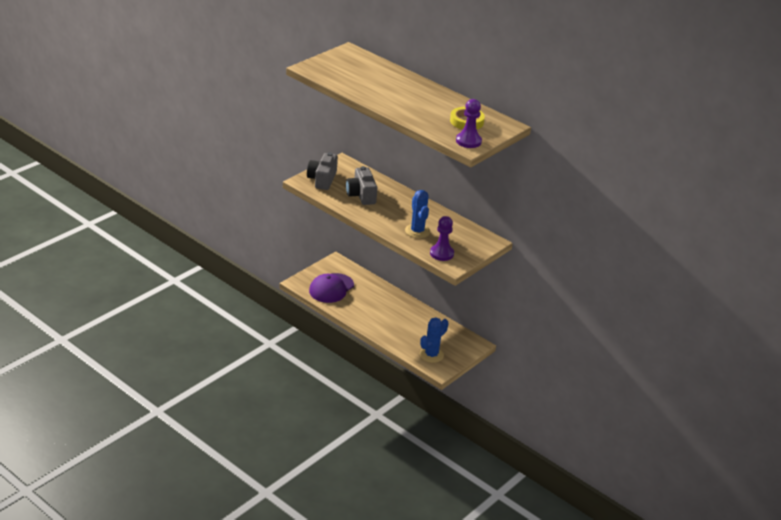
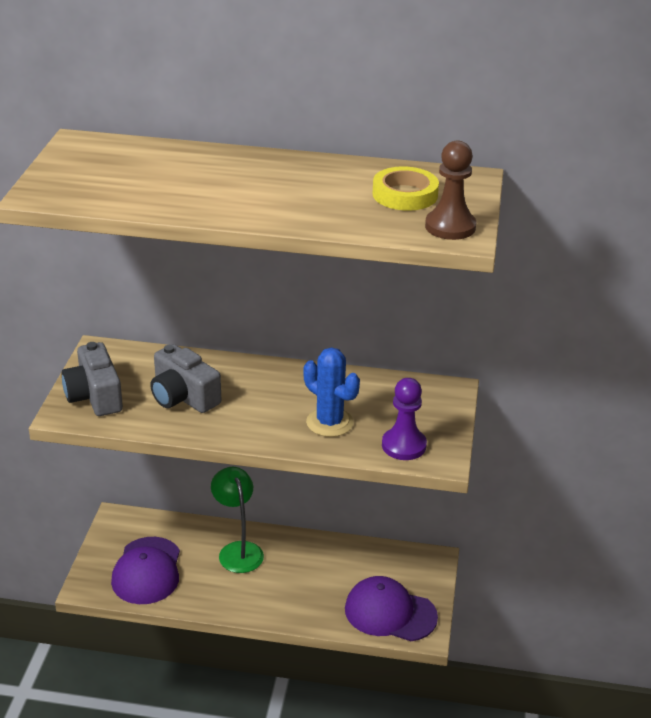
camera: 30 degrees left, 0 degrees up
(382, 298) = (238, 550): none -> green lamp
(431, 355) = (390, 613): blue cactus -> purple cap
(468, 141) = (450, 227): purple pawn -> brown pawn

